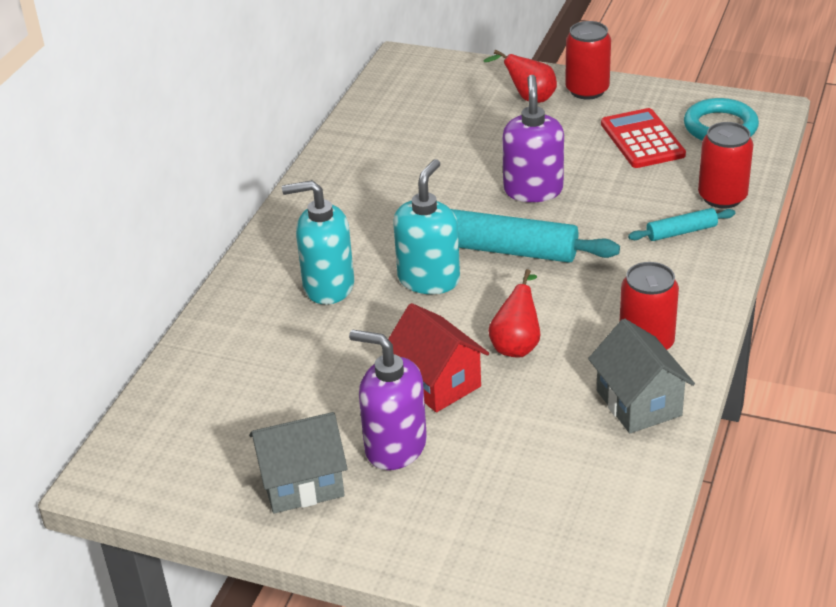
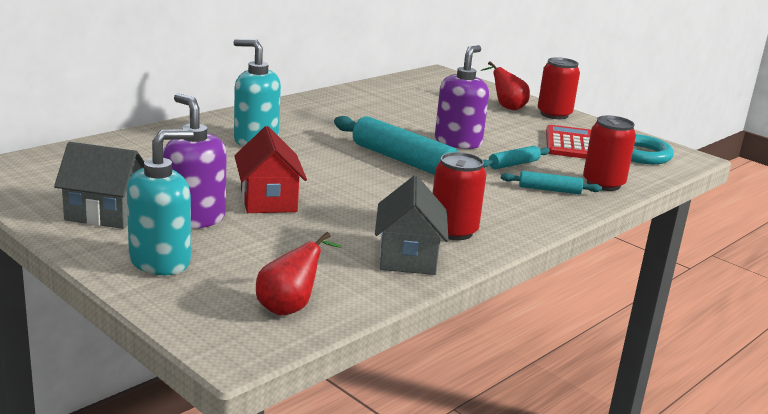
camera: 20 degrees right, 15 degrees down
(429, 279) = (329, 157): turquoise soap dispenser -> turquoise soap dispenser (160, 261)
(517, 345) = (351, 202): red pear -> red pear (290, 307)
(616, 204) = (514, 164): none -> turquoise rolling pin

